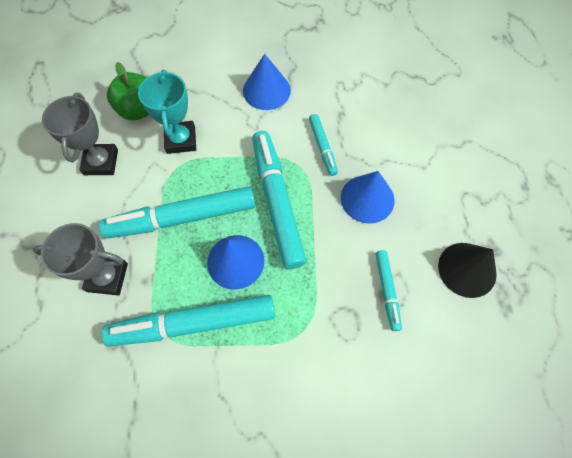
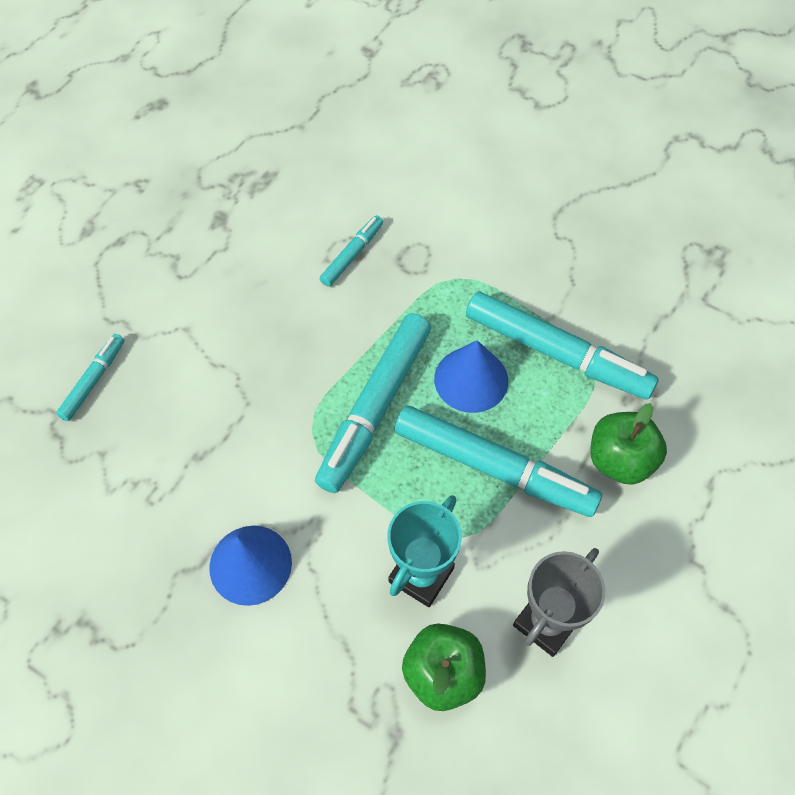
camera: 140 degrees left, 5 degrees down
(107, 277) = (620, 460): grey trophy -> green apple
(322, 147) = (264, 431): turquoise marker -> turquoise marker (94, 380)
(367, 198) = (279, 341): blue cone -> none
(467, 269) = (263, 221): black cone -> none

